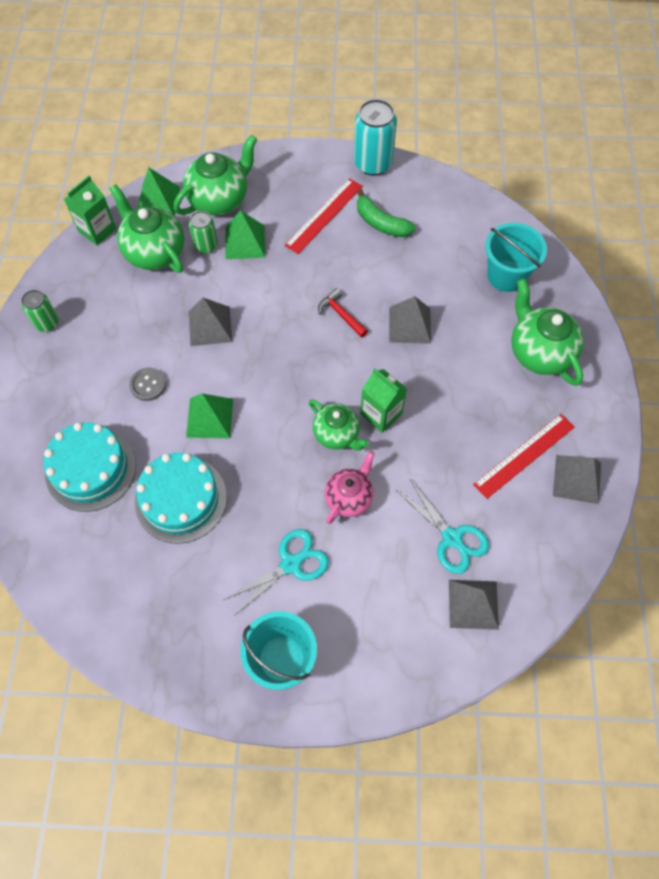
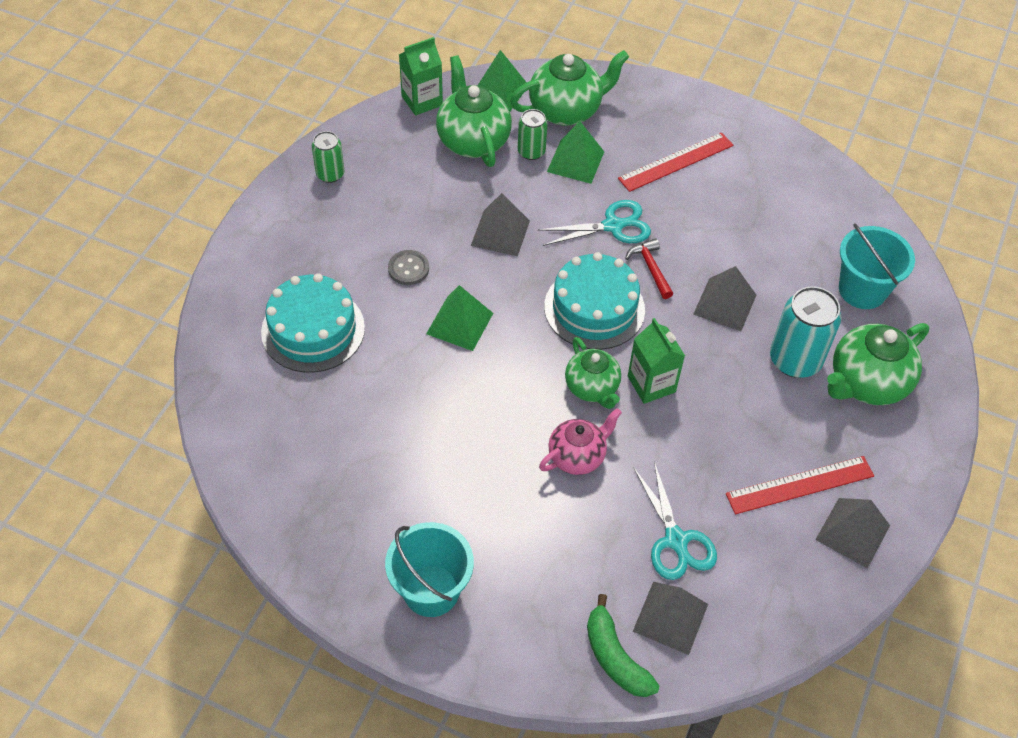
camera: 20 degrees right, 10 degrees down
(181, 499) = (393, 392): turquoise cake -> turquoise cake (594, 308)
(291, 564) = (483, 500): turquoise scissors -> turquoise scissors (613, 226)
(373, 163) = (755, 125): turquoise can -> turquoise can (795, 360)
(381, 223) = (738, 189): green banana -> green banana (615, 657)
(539, 352) = (866, 383): green teapot -> green teapot turned 120 degrees counterclockwise

